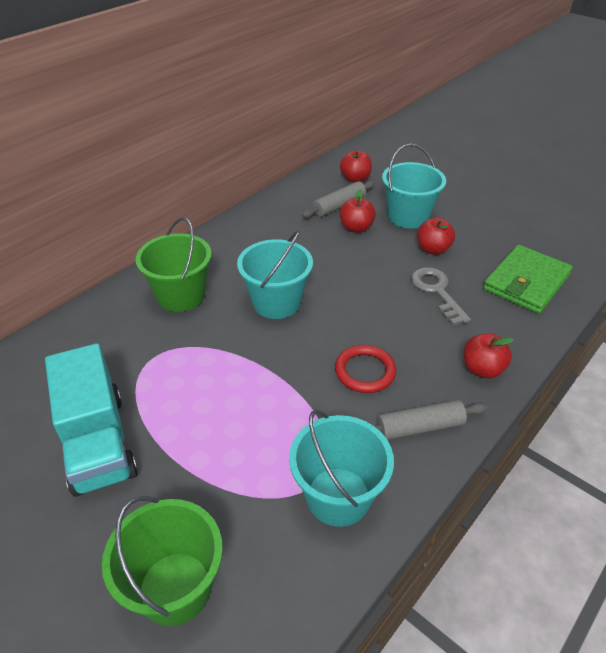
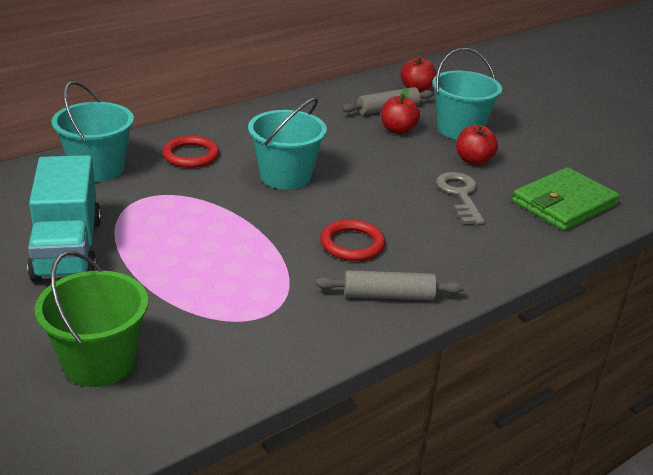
camera: 10 degrees right, 10 degrees down
(181, 296) = (190, 155): green bucket -> red ring
(338, 496) = (281, 330): turquoise bucket -> turquoise bucket (98, 169)
(482, 369) = (477, 264): red apple -> none

